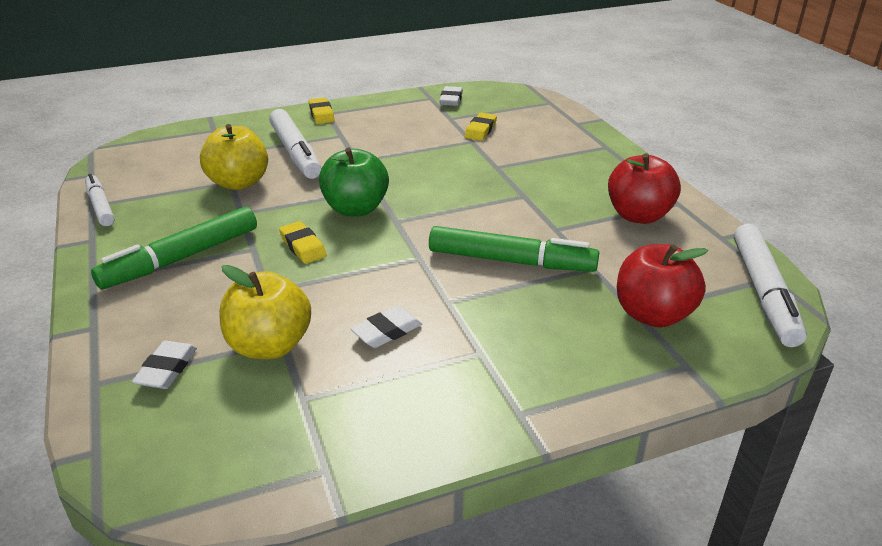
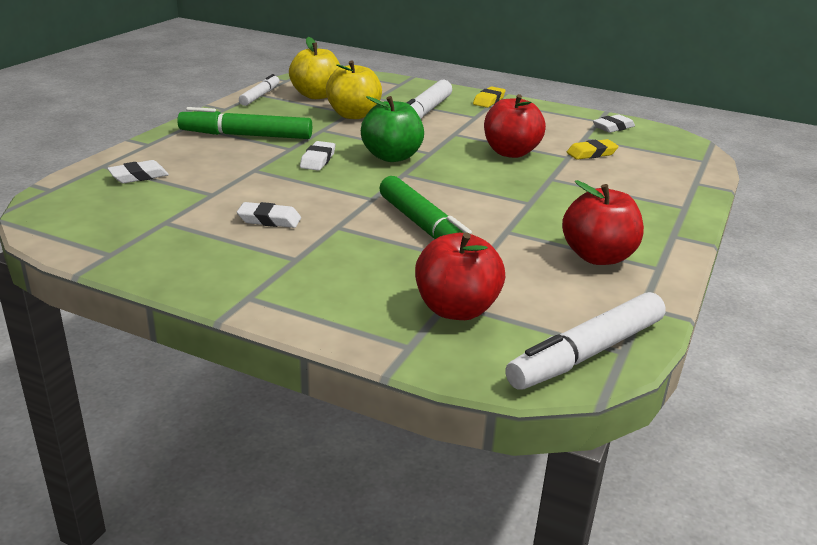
camera: 45 degrees right, 5 degrees down
(269, 346) = (200, 193): yellow apple -> yellow apple (316, 95)
(303, 246) = (318, 160): yellow eraser -> white eraser
(430, 157) = (511, 152): none -> red apple

